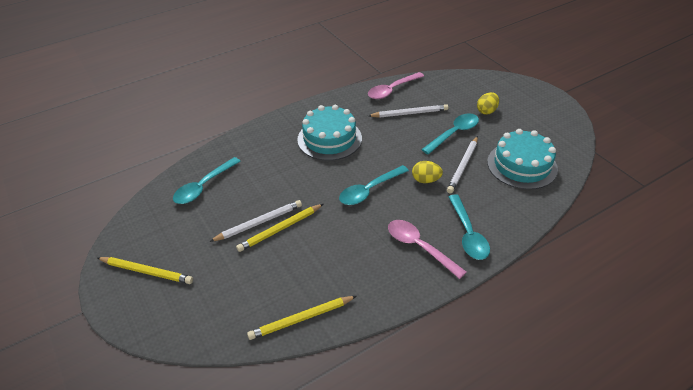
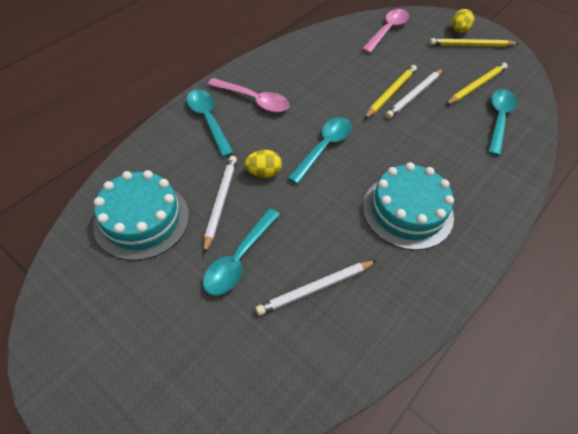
camera: 160 degrees right, 10 degrees up
(301, 319) = (331, 37): yellow pencil -> yellow pencil (476, 86)
(392, 90) = (364, 345): pink spoon -> pink spoon (387, 31)
(486, 111) = (189, 325): yellow egg -> yellow egg (459, 31)

